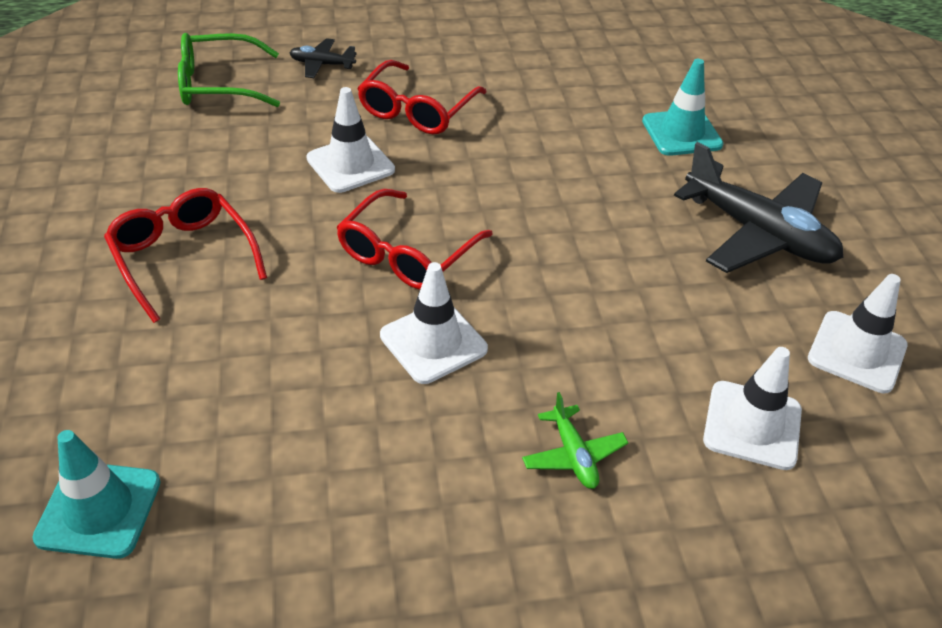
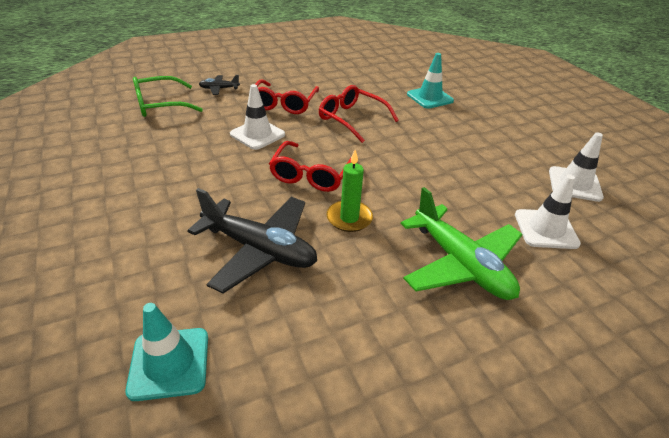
camera: 15 degrees left, 5 degrees down
(183, 258) = (173, 198): red glasses -> red glasses (352, 119)
(433, 342) = (349, 218): white traffic cone -> green candle
(573, 455) = (460, 264): green plane -> green plane, size x2.14
(758, 233) = (493, 137): black plane -> black plane (259, 249)

